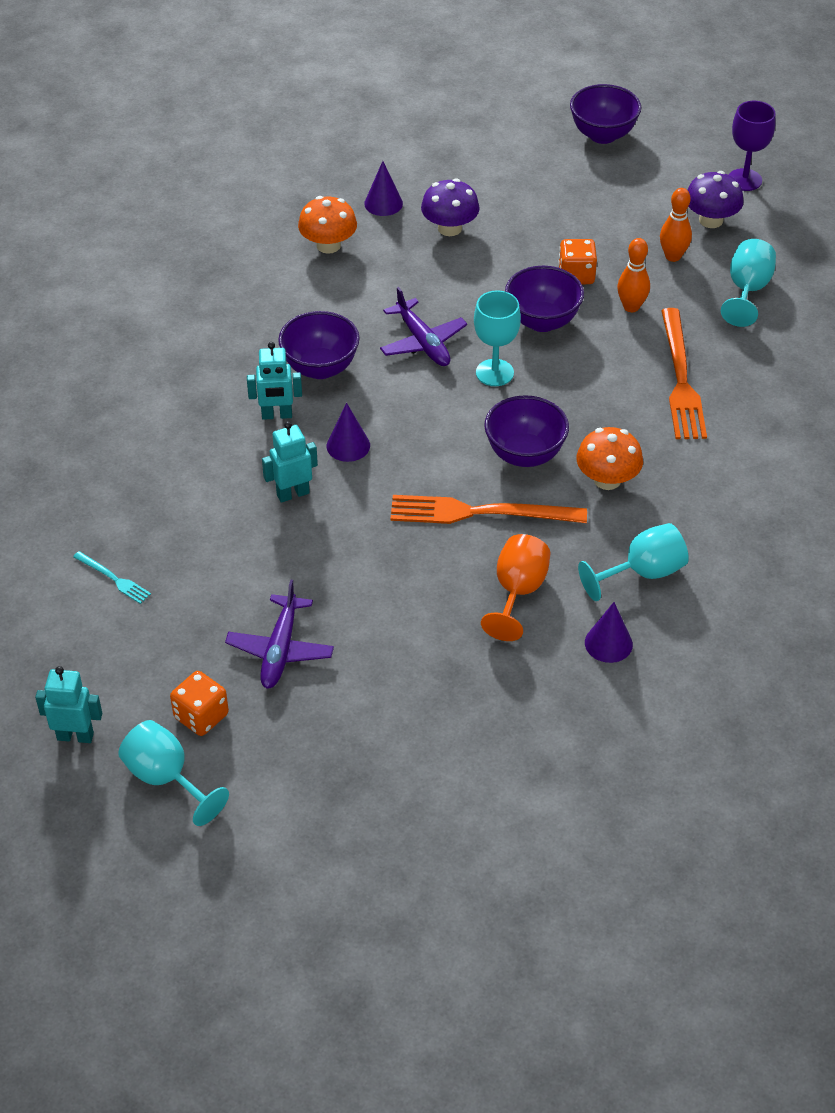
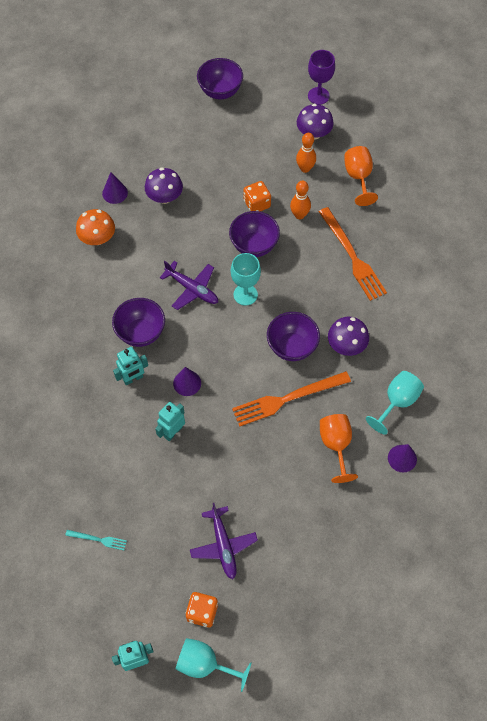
camera: 25 degrees left, 15 degrees up
(607, 479) = (346, 345): orange mushroom -> purple mushroom
(747, 290) = (358, 177): turquoise goblet -> orange goblet

